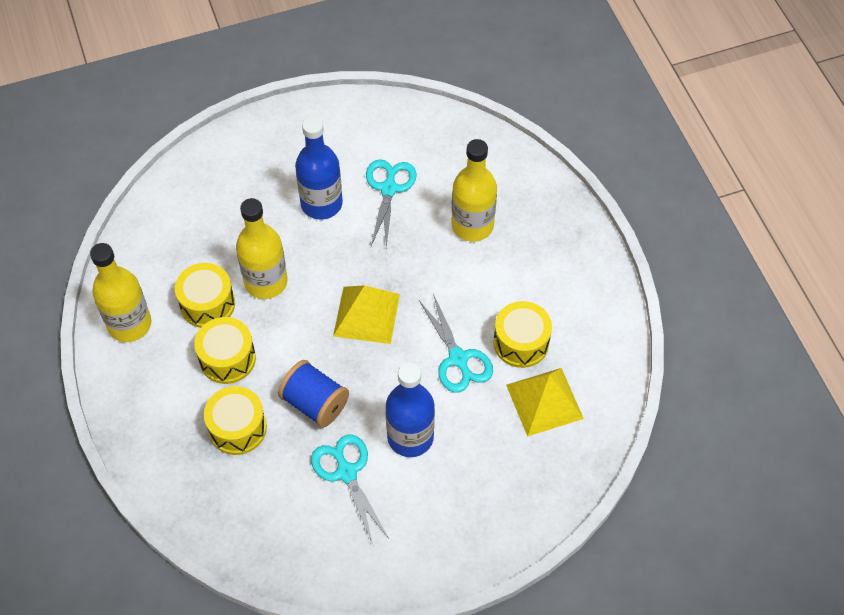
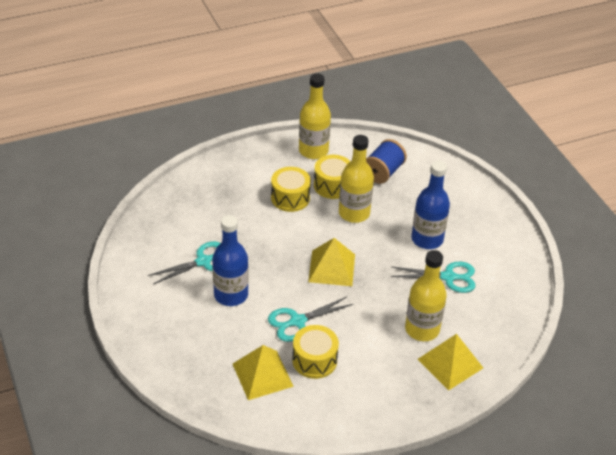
camera: 85 degrees right, 15 degrees down
(237, 428) = (237, 206): yellow drum -> none
(315, 403) = (257, 243): blue spool -> blue spool (383, 172)
(523, 203) = (450, 363): none -> yellow pyramid

